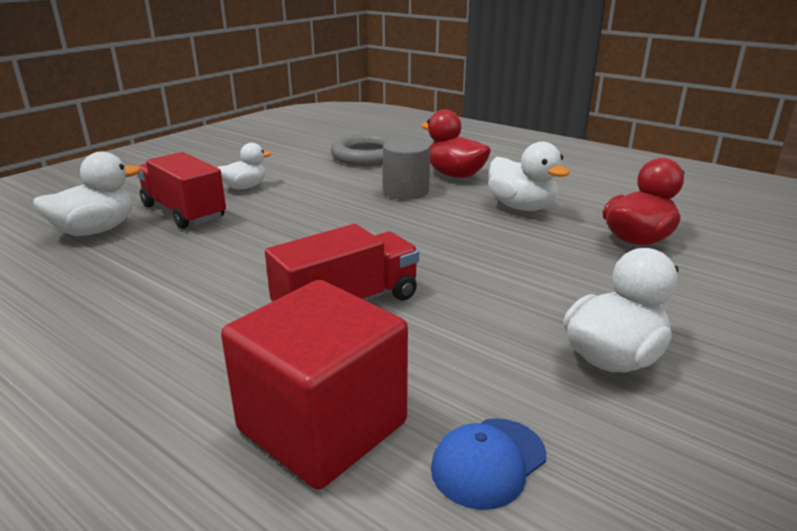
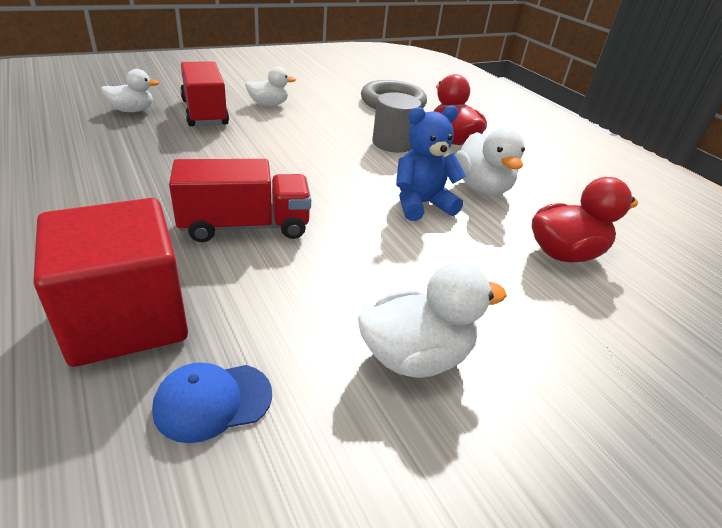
camera: 20 degrees right, 10 degrees up
(95, 231) = (132, 110): white duck -> white duck, size x0.66
(486, 235) = (421, 204): none -> blue teddy bear

